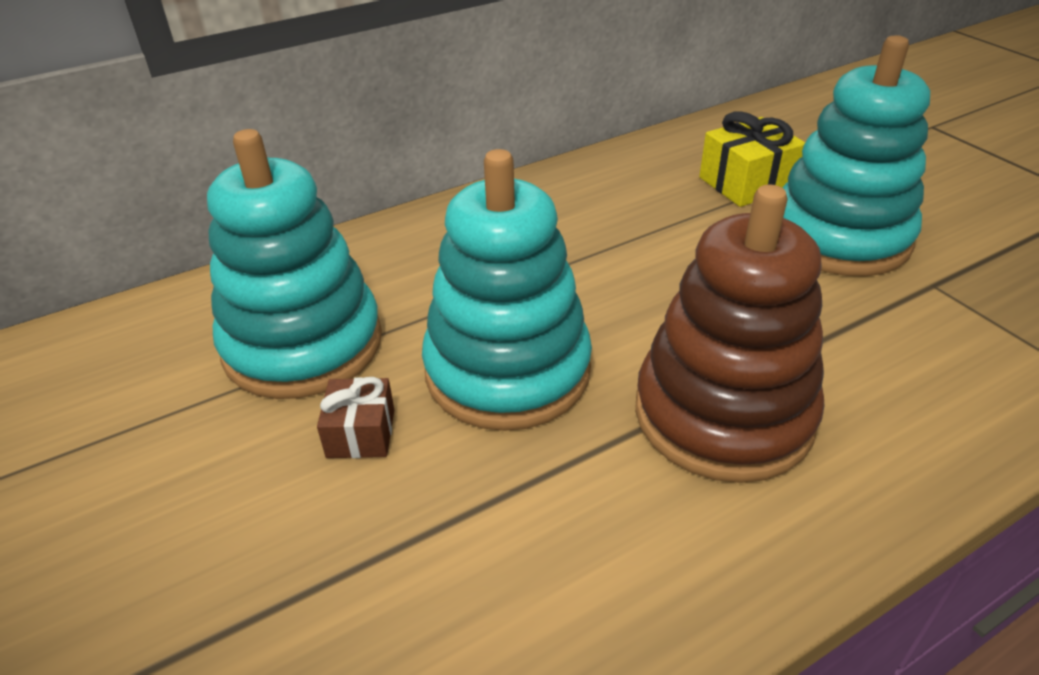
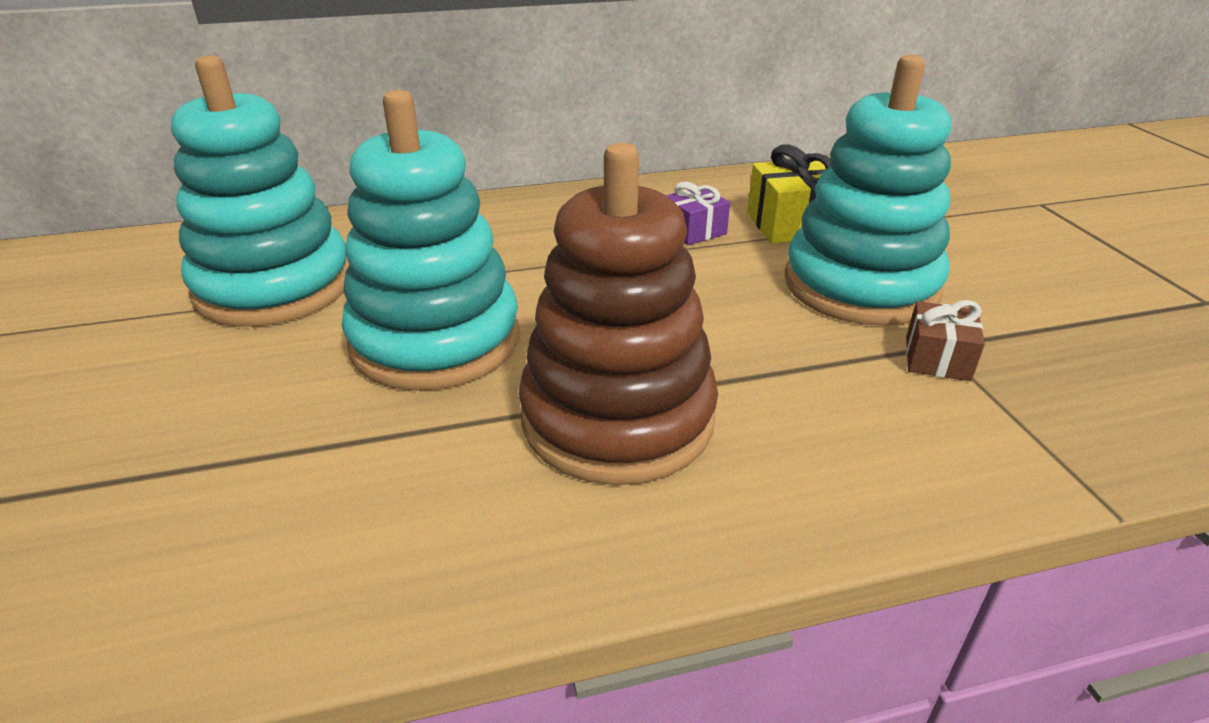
camera: 15 degrees right, 5 degrees down
(361, 433) = (266, 364): brown gift -> brown gift (937, 358)
(665, 205) = (694, 231): none -> purple gift

